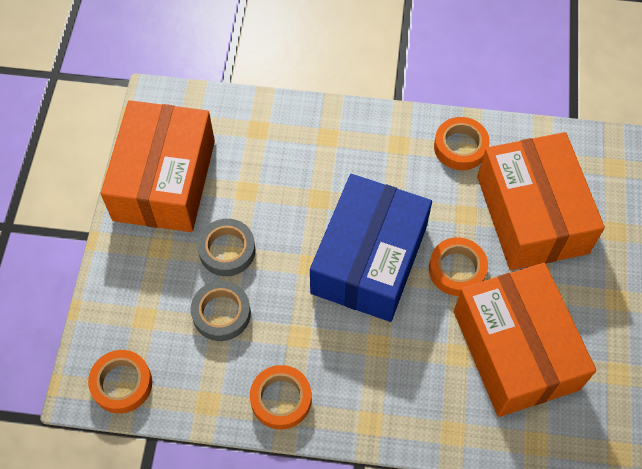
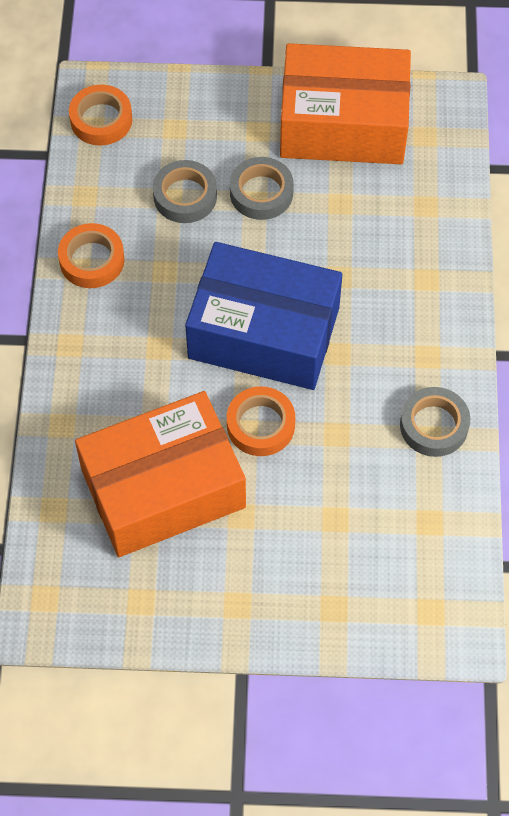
camera: 85 degrees right, 0 degrees up
(460, 147) = (434, 425): orange tape -> grey tape
(531, 214) = (345, 508): orange box -> none

